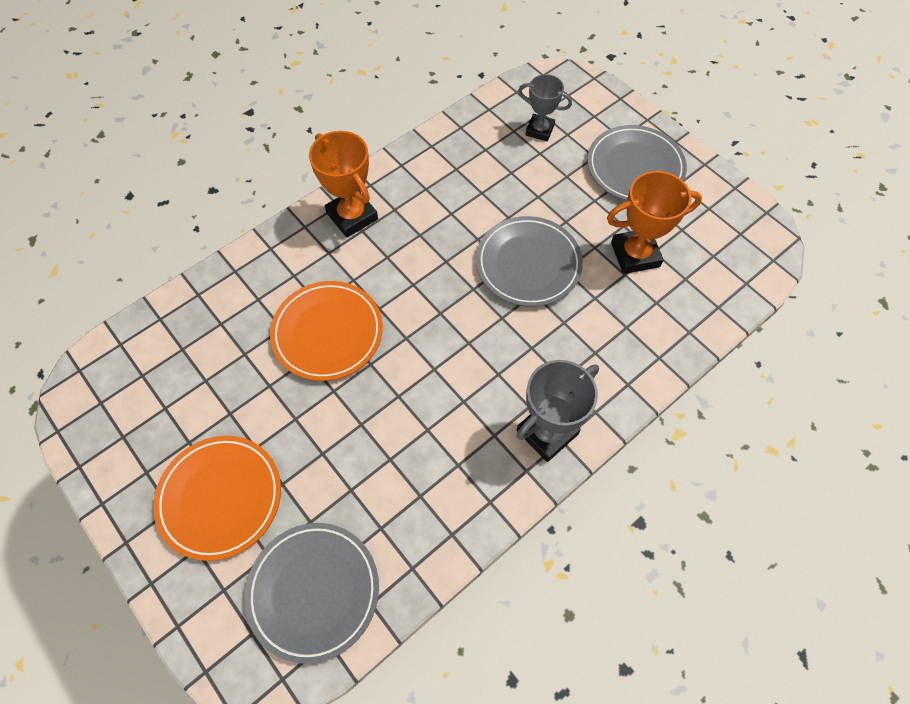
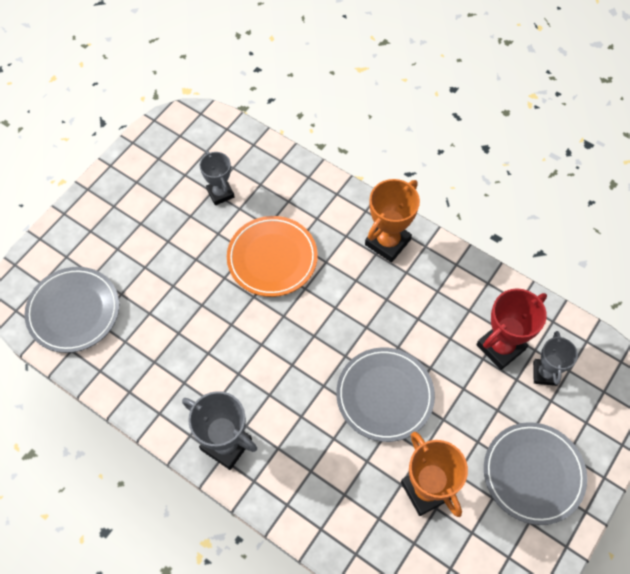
camera: 75 degrees right, 0 degrees up
(213, 371) = (220, 193): none -> grey trophy
(220, 498) = (127, 232): orange plate -> none
(503, 155) = (501, 347): none -> red trophy

